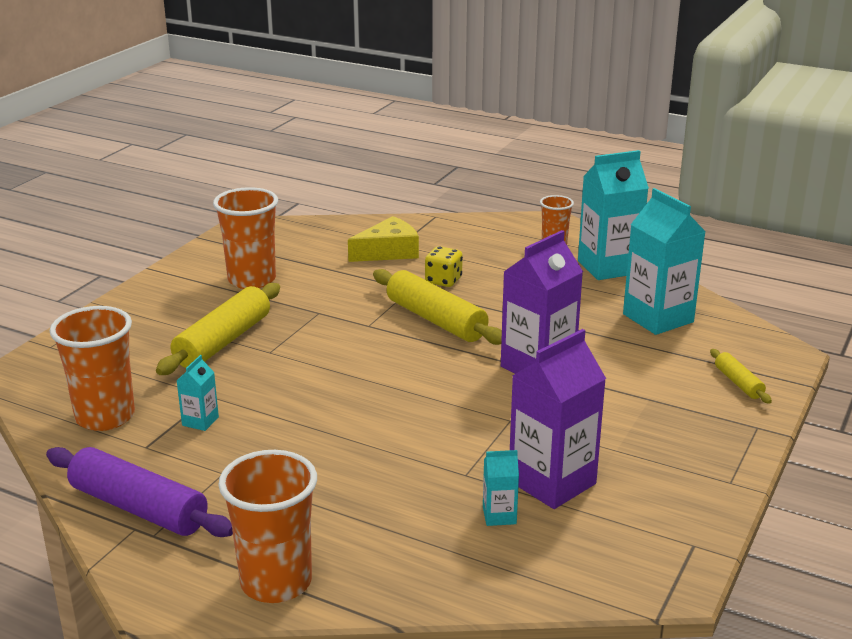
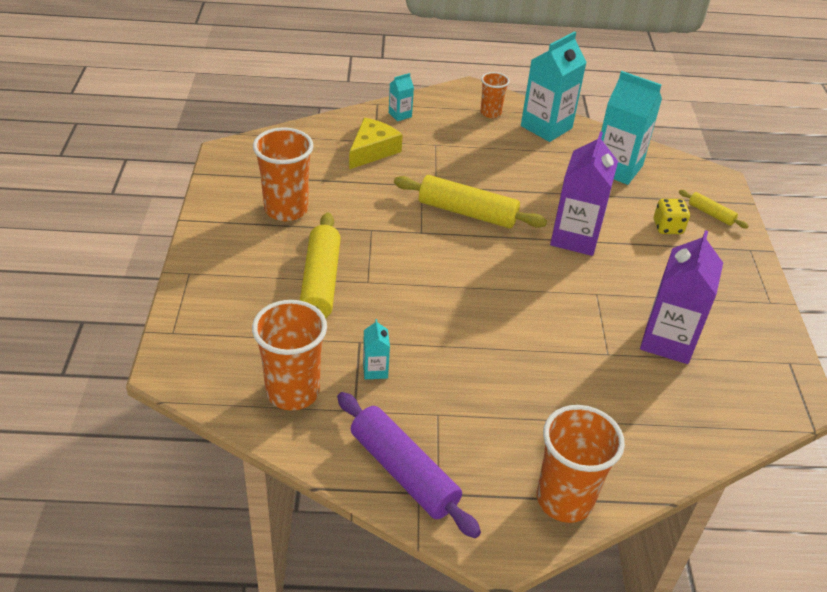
camera: 30 degrees left, 15 degrees up
(139, 507) = (404, 472): purple rolling pin -> purple rolling pin turned 45 degrees clockwise
(443, 281) = (440, 171): yellow dice -> yellow dice (667, 227)
(499, 515) = (659, 382): turquoise carton -> turquoise carton (400, 115)

